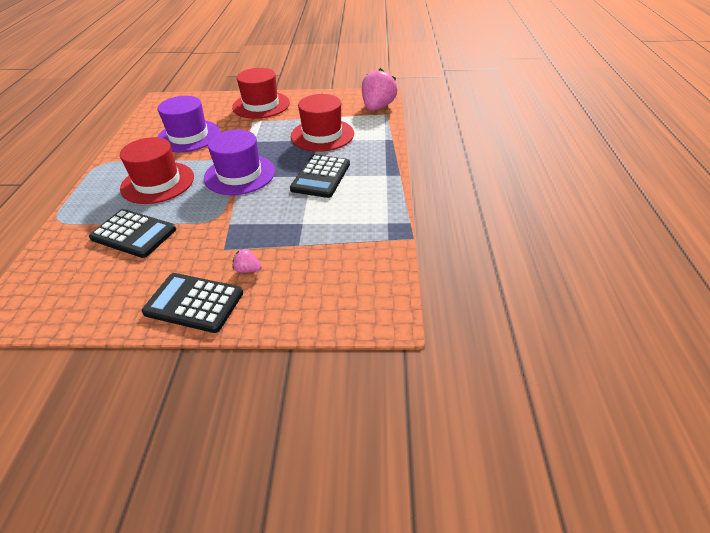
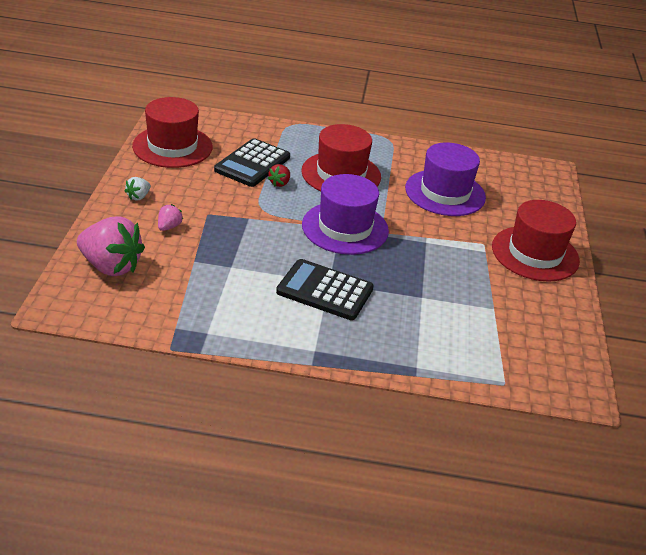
camera: 90 degrees right, 5 degrees down
(171, 213) = (279, 183): none -> red strawberry
(194, 303) = (138, 197): black calculator -> white strawberry
(322, 135) = (437, 304): red hat -> red hat (172, 146)
(377, 107) = (529, 377): pink strawberry -> pink strawberry (111, 266)

